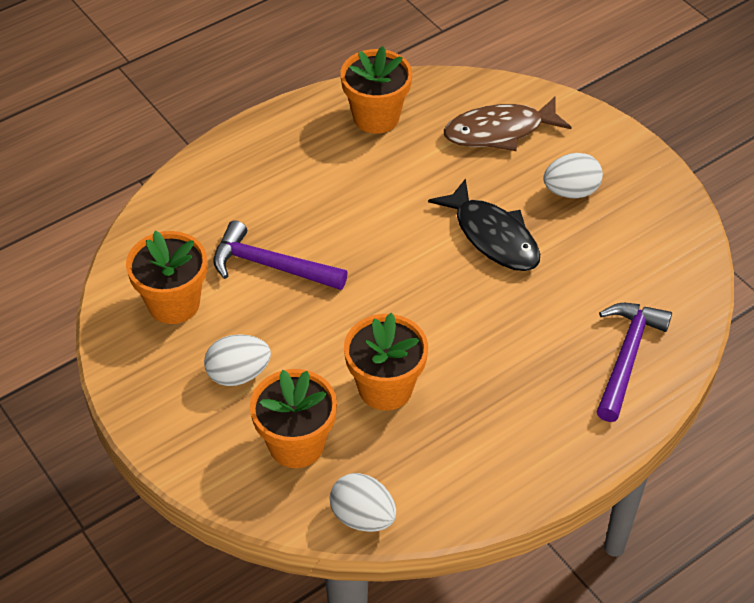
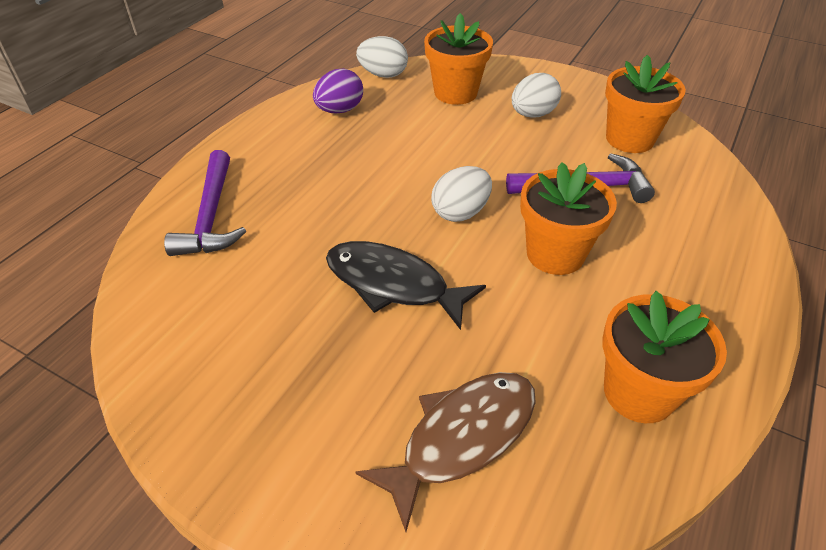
camera: 155 degrees right, 5 degrees down
(385, 388) = (416, 137): orange flower pot -> orange flower pot (555, 254)
(448, 465) = (339, 110): none -> purple egg
(571, 191) = (322, 376): white egg -> white egg (460, 212)

